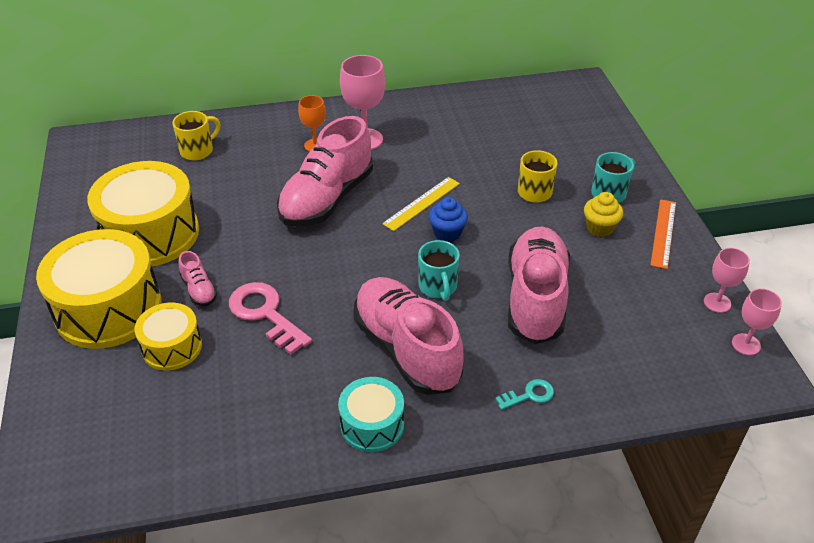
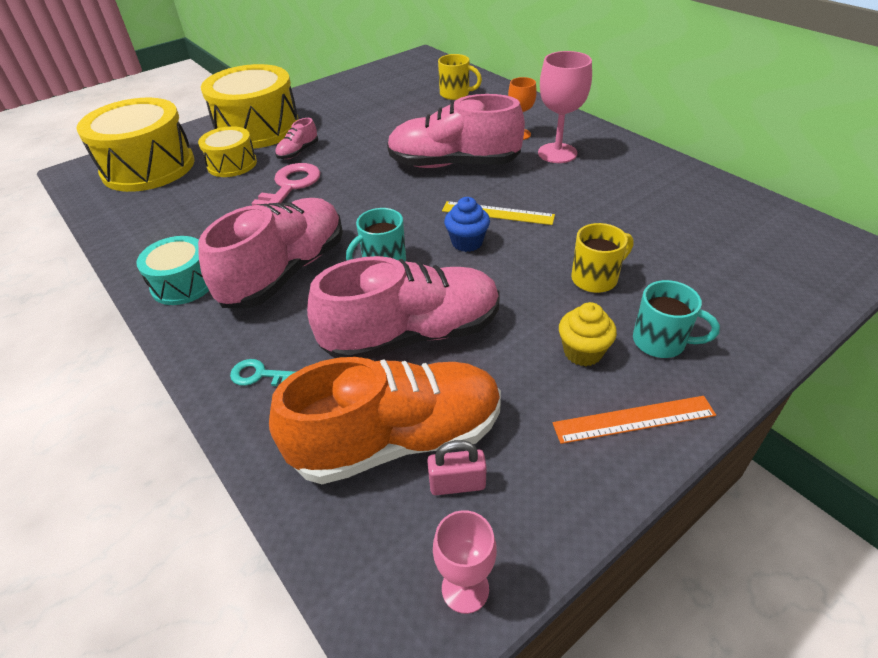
camera: 65 degrees right, 0 degrees up
(150, 234) = (345, 113): yellow drum -> yellow drum (148, 167)
(529, 395) = (260, 375): turquoise key -> turquoise key turned 150 degrees clockwise
(630, 338) = (398, 439): none -> orange shoe
(677, 323) = (457, 484): none -> pink padlock
(717, 302) = (533, 525): pink goblet -> none

